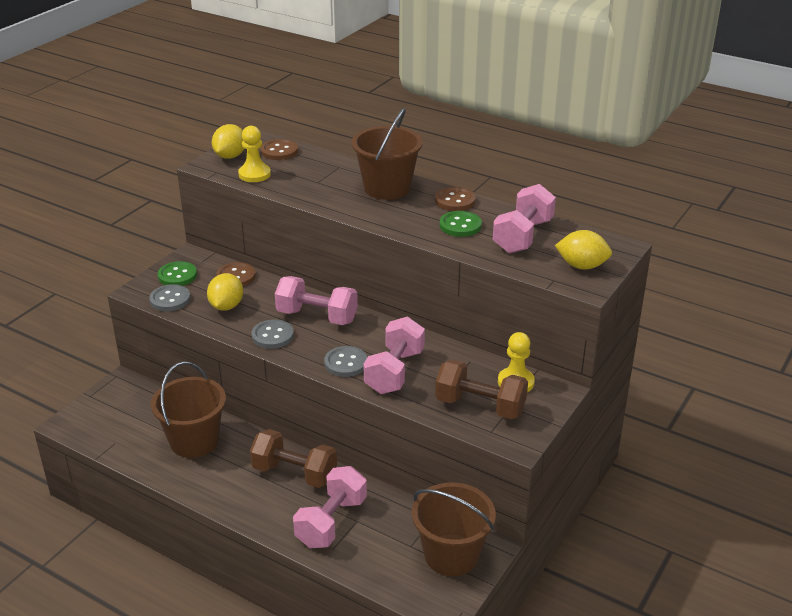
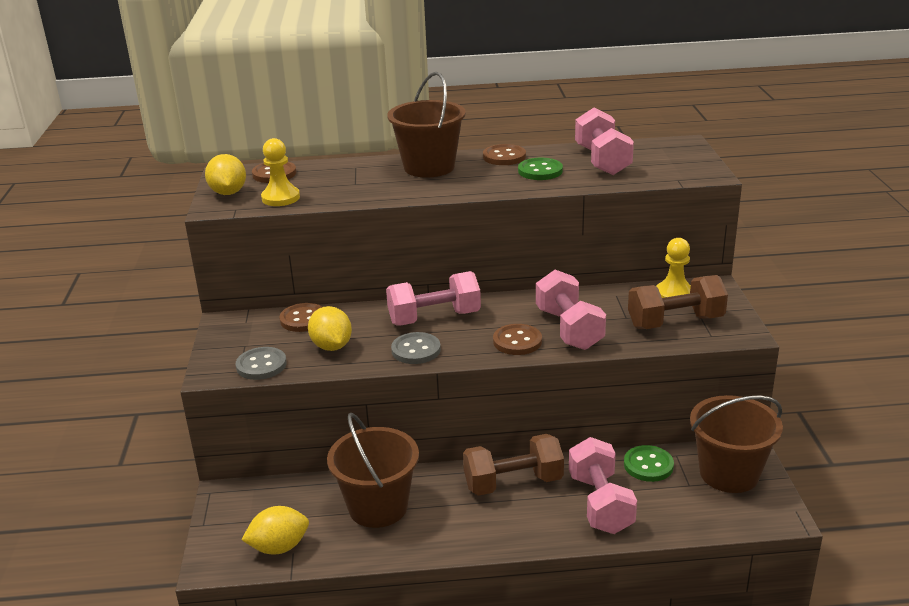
camera: 35 degrees left, 5 degrees down
(177, 275) = (238, 343): green button -> green button (648, 465)
(346, 363) = (517, 341): grey button -> brown button
(582, 266) = (681, 164): yellow lemon -> yellow lemon (279, 547)

